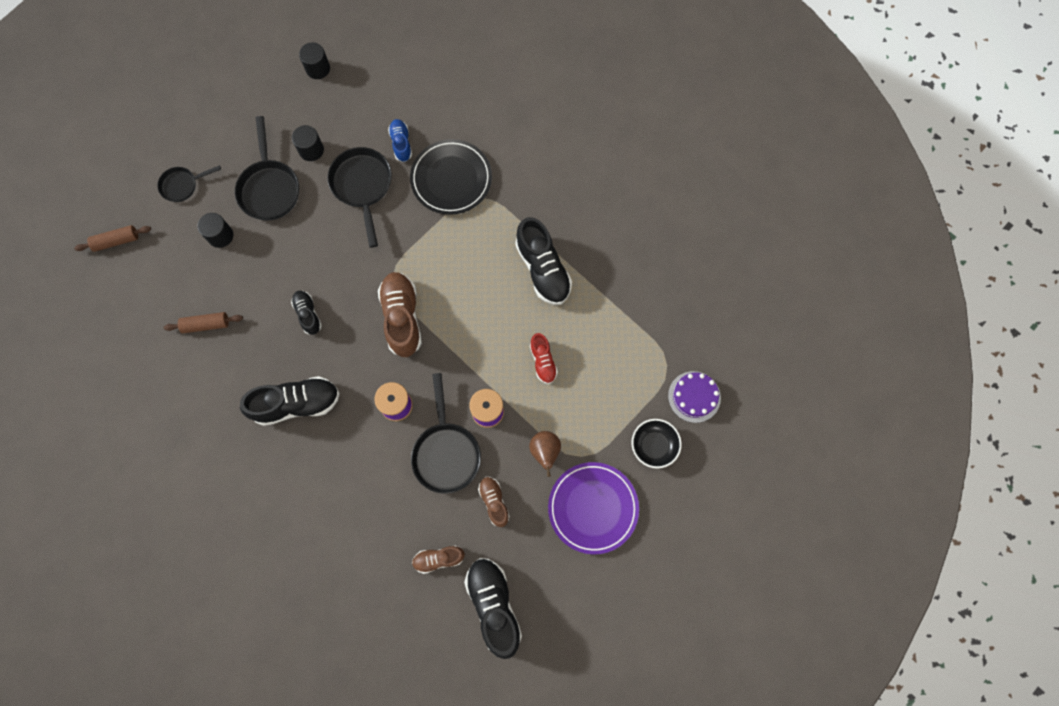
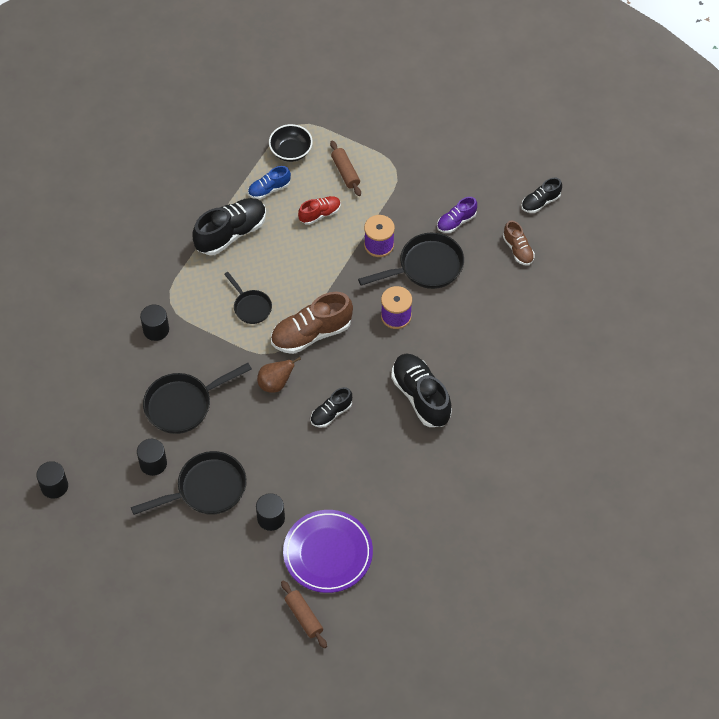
camera: 105 degrees left, 15 degrees down
(182, 185) = (224, 574): black pan -> black pan (251, 307)
(206, 324) = (368, 500): brown rolling pin -> brown rolling pin (345, 172)
(401, 144) = (127, 383): blue shoe -> blue shoe (269, 189)
(451, 179) = (156, 330): black plate -> black cylinder
(494, 502) = (456, 221): brown shoe -> purple shoe
(494, 605) = (540, 202): black shoe -> black shoe, size x0.56
(545, 452) = (400, 195): brown pear -> brown pear (275, 384)
(593, 508) = (436, 152): purple plate -> purple plate (328, 553)
(654, 446) = (370, 120): black bowl -> black bowl (291, 151)
(694, 396) = (318, 100): purple cake -> none

